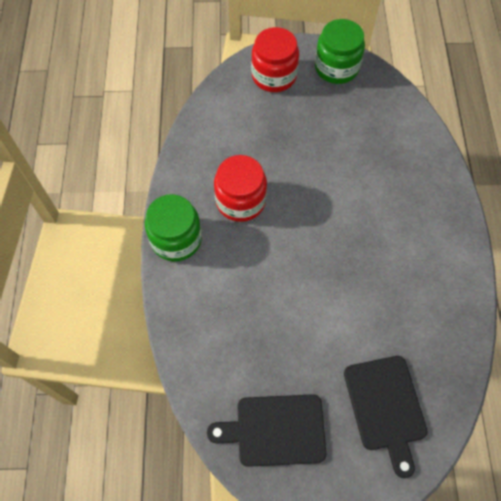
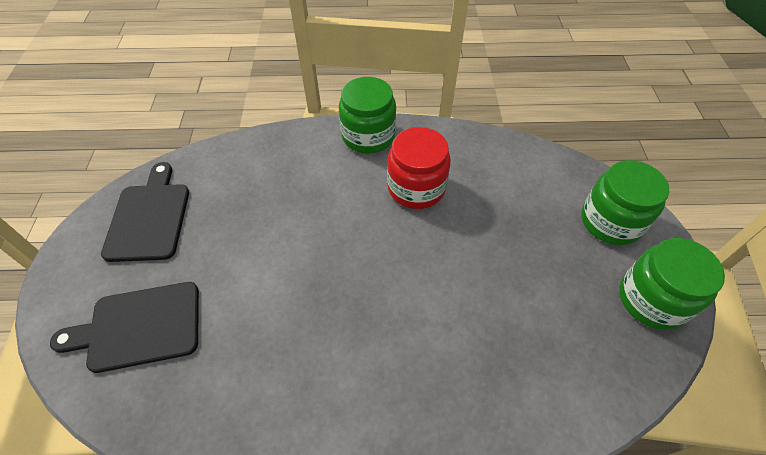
camera: 90 degrees right, 10 degrees down
(274, 76) = (610, 221): red jar -> green jar

